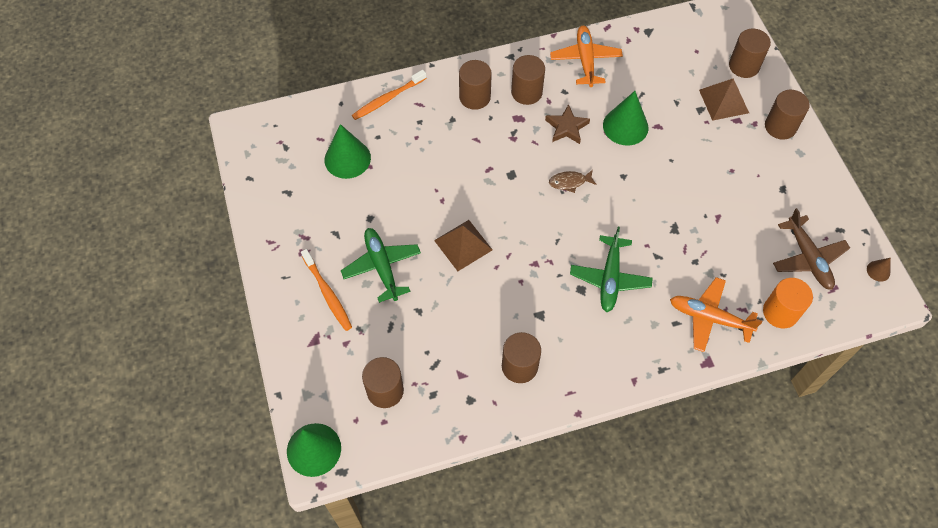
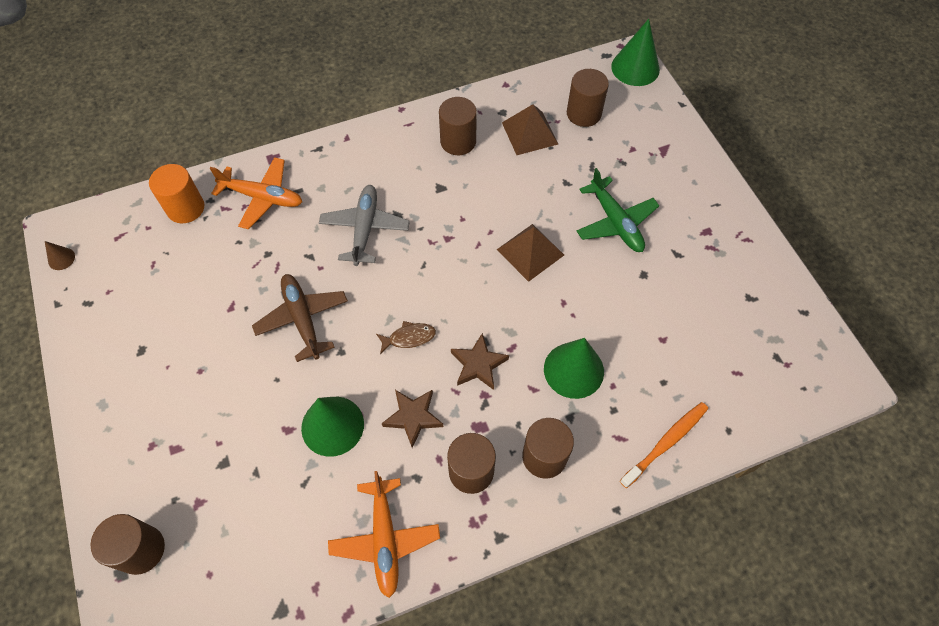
camera: 175 degrees right, 0 degrees up
(327, 294) = (665, 191): orange toothbrush -> none
(347, 158) = (693, 347): green cone -> green cone (573, 370)
(516, 159) = (478, 364): none -> brown star
(610, 278) = (365, 228): green plane -> grey plane
(723, 101) = (187, 480): brown pyramid -> brown pyramid (529, 133)
(780, 126) = (116, 443): brown cylinder -> none
(808, 258) = (137, 266): brown plane -> brown plane (302, 319)

